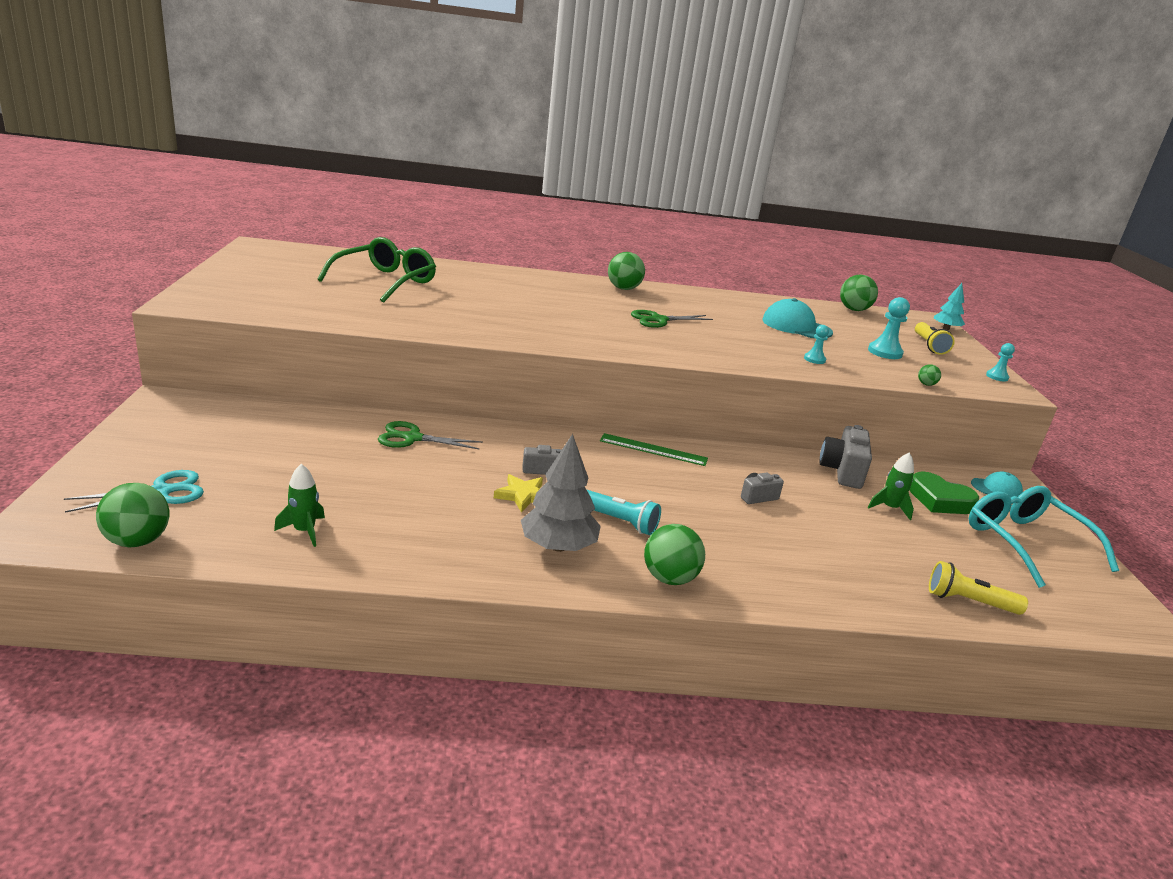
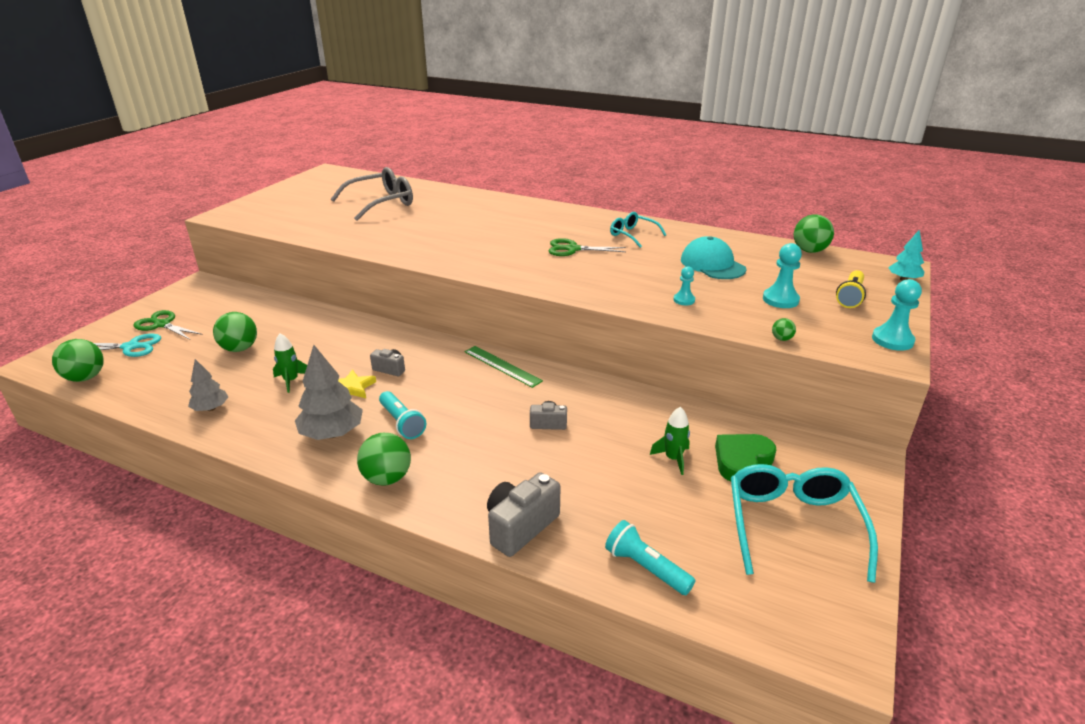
camera: 30 degrees right, 5 degrees up
(304, 531) = (180, 389): green rocket -> green rocket (291, 381)
(376, 546) = (211, 408): none -> grey tree
(385, 281) = (381, 203): green glasses -> grey glasses
(412, 438) = (324, 330): green scissors -> green scissors (162, 324)
(623, 289) = (579, 217): green ball -> green ball (240, 349)
(695, 303) = (633, 235): none -> turquoise glasses
(842, 471) = (665, 414): grey camera -> grey camera (520, 527)
(939, 500) = (742, 461): green heart -> green heart turned 75 degrees clockwise
(968, 601) = (646, 568): yellow flashlight -> turquoise flashlight
(996, 488) = (830, 462): turquoise cap -> none
(997, 377) = (892, 340): turquoise pawn -> turquoise pawn, size x1.64

